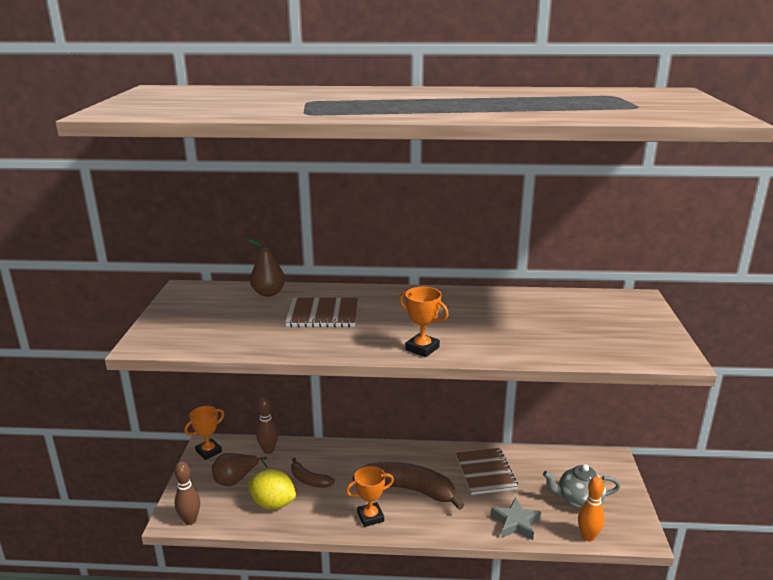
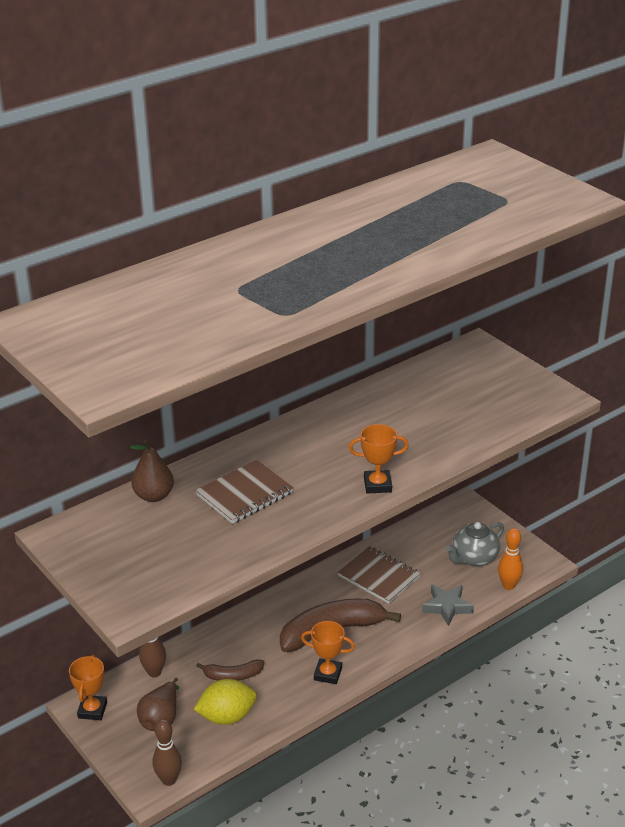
camera: 40 degrees left, 10 degrees up
(370, 517) = (328, 674): orange trophy -> orange trophy turned 75 degrees clockwise

